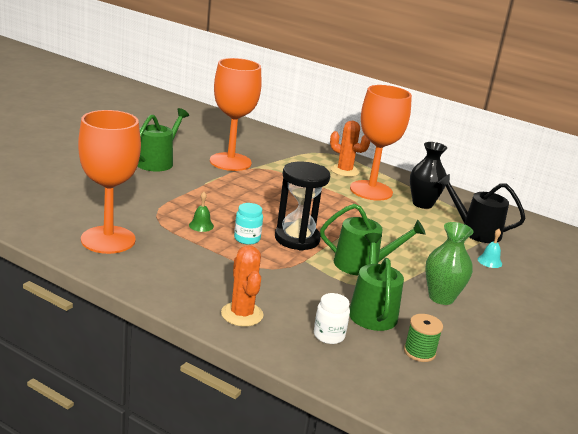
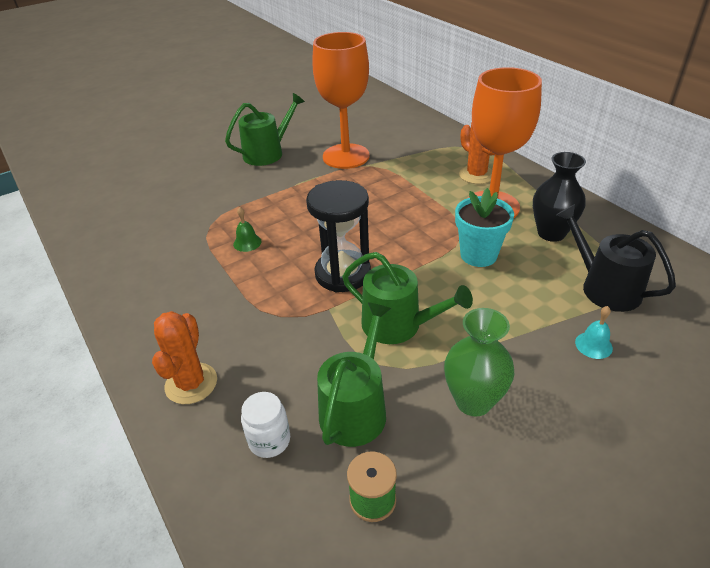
camera: 30 degrees right, 15 degrees up
(108, 240) = (137, 253): orange goblet -> none
(247, 239) = (283, 267): turquoise jar -> none
(384, 220) = (478, 255): none -> turquoise flower pot

